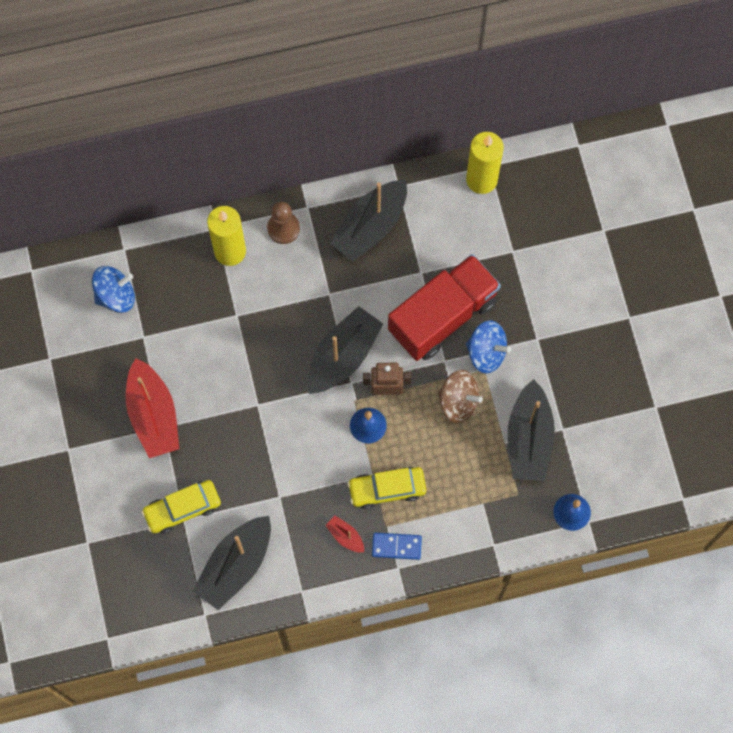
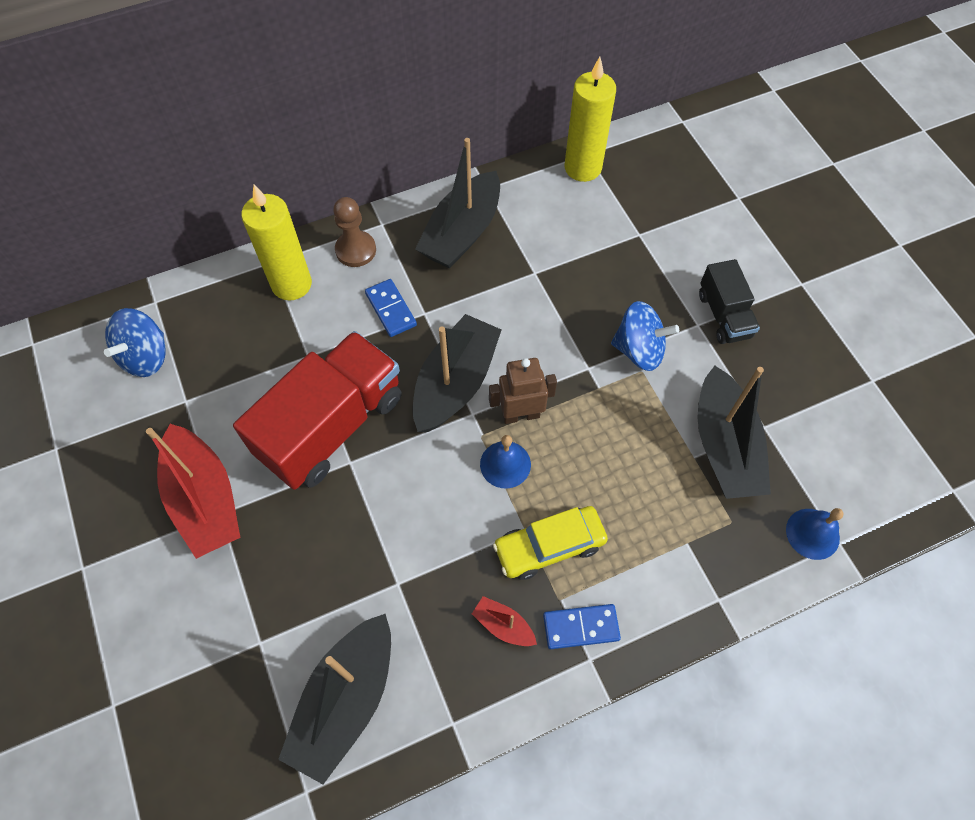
camera: 10 degrees left, 10 degrees down
(116, 295) = (146, 356): blue spinning top -> blue spinning top turned 150 degrees clockwise
(182, 509) = (256, 626): yellow car -> none
(303, 286) = (390, 309): none -> blue domino
(442, 316) = (573, 317): red truck -> red truck (332, 426)
(458, 401) = (619, 414): brown spinning top -> none
(559, 334) = (724, 315): none -> black truck

